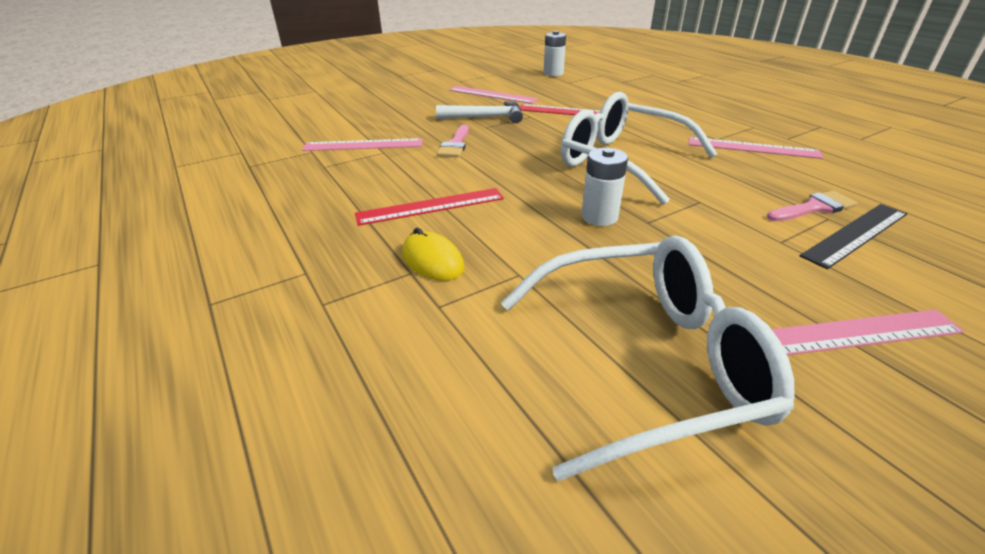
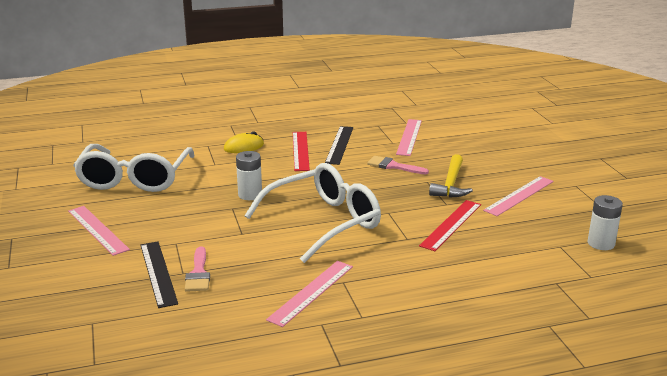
camera: 105 degrees right, 10 degrees down
(400, 182) = (339, 145): none -> black ruler
(485, 117) = (451, 184): white hammer -> yellow hammer
(854, 333) = (97, 230): pink ruler -> pink ruler turned 45 degrees counterclockwise

